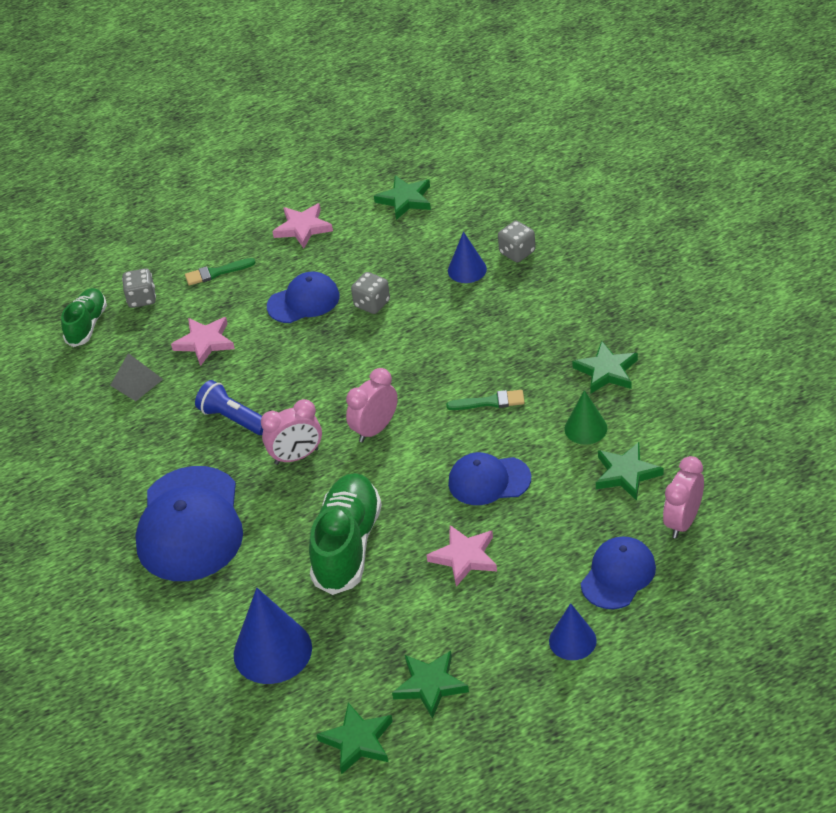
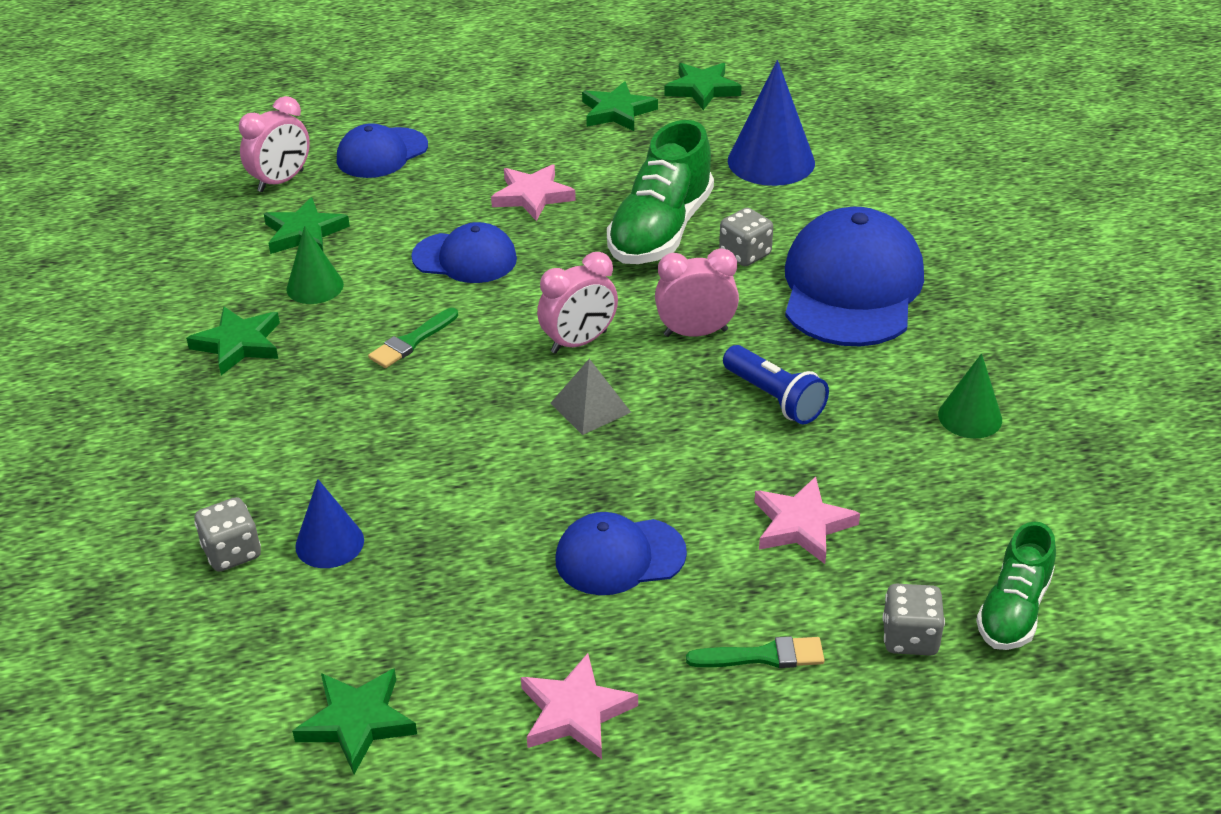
camera: 170 degrees left, 5 degrees down
(105, 436) = (970, 417): none -> green cone
(136, 382) = (921, 486): grey pyramid -> grey pyramid (590, 407)
(372, 304) = (509, 523): grey dice -> grey dice (745, 254)
(490, 402) = (411, 341): green brush -> green brush turned 60 degrees counterclockwise
(572, 640) = (461, 117): blue cone -> none

